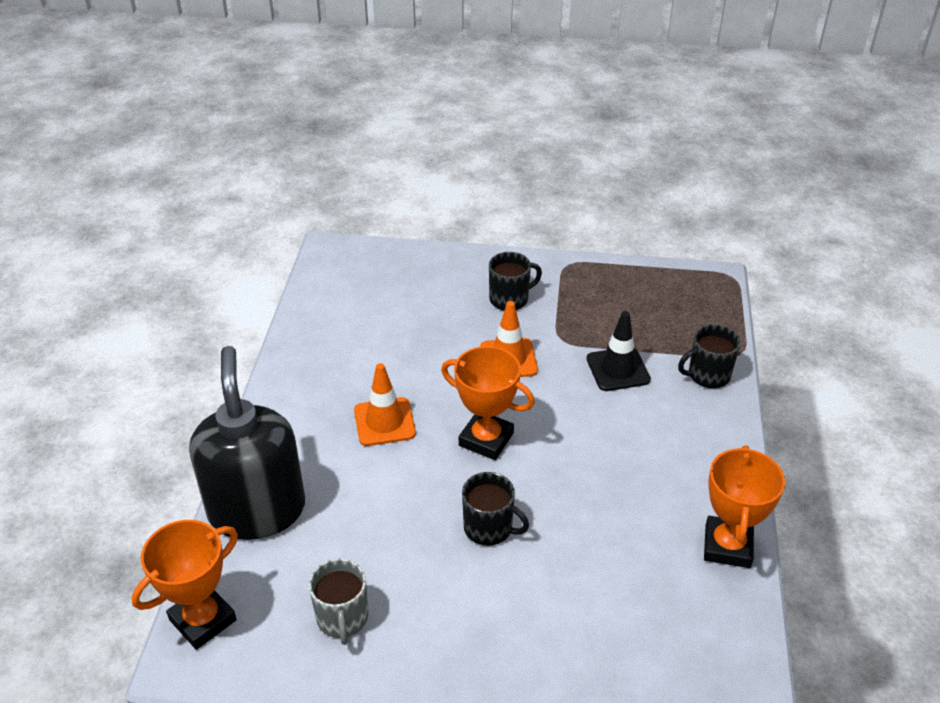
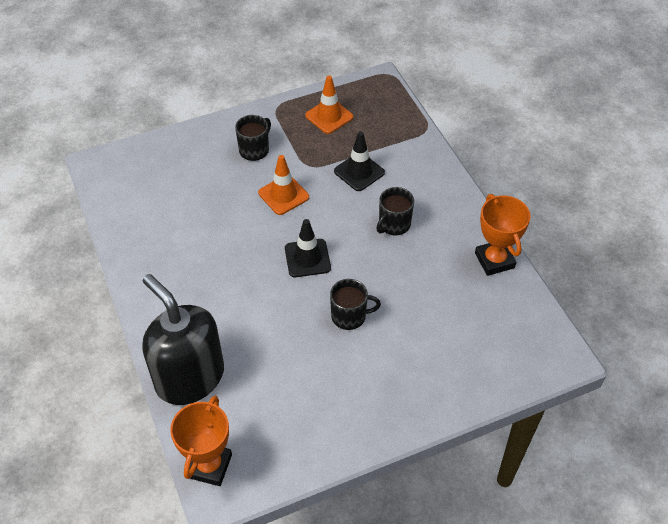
camera: 30 degrees left, 10 degrees up
(342, 618) = (299, 418): grey mug -> none
(384, 422) = (231, 277): orange traffic cone -> orange traffic cone (329, 116)
(486, 439) = (307, 258): orange trophy -> black traffic cone
(708, 375) = (417, 152): black mug -> black mug (394, 224)

